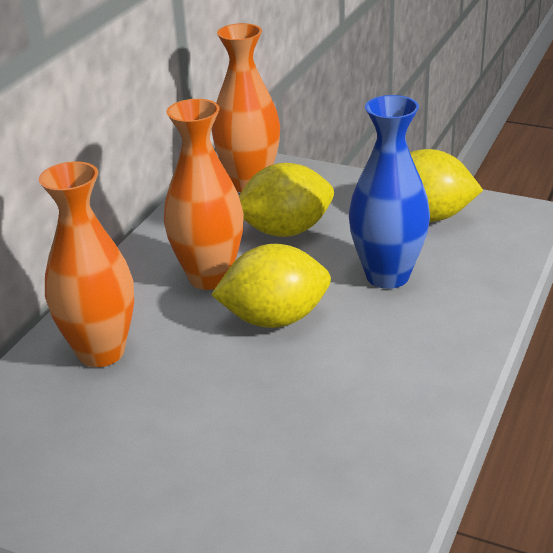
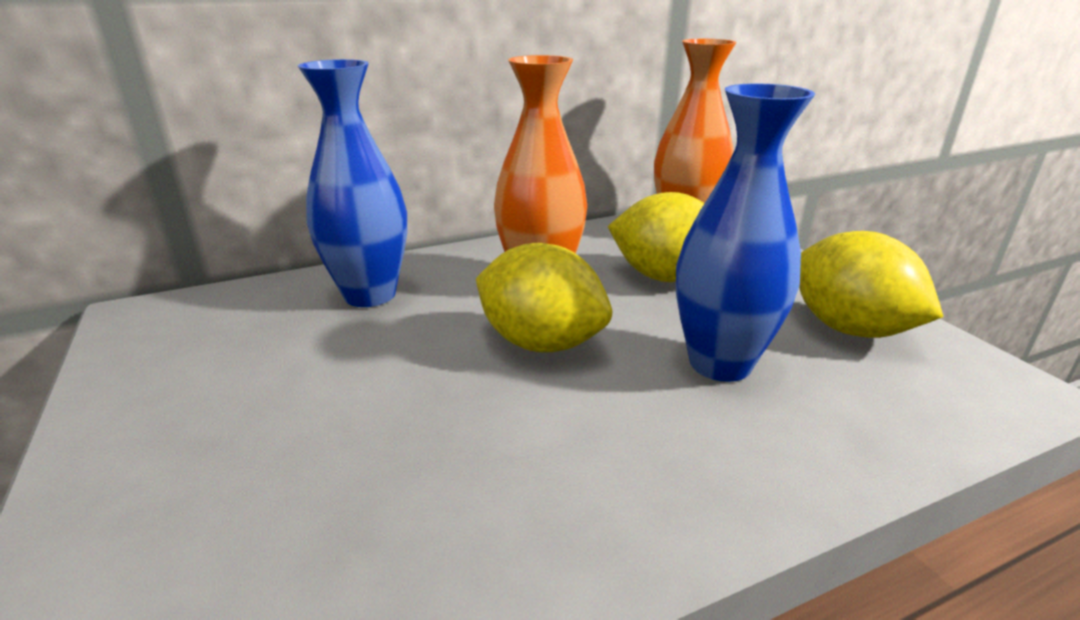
camera: 40 degrees right, 5 degrees down
(101, 352) = (370, 295): orange vase -> blue vase

